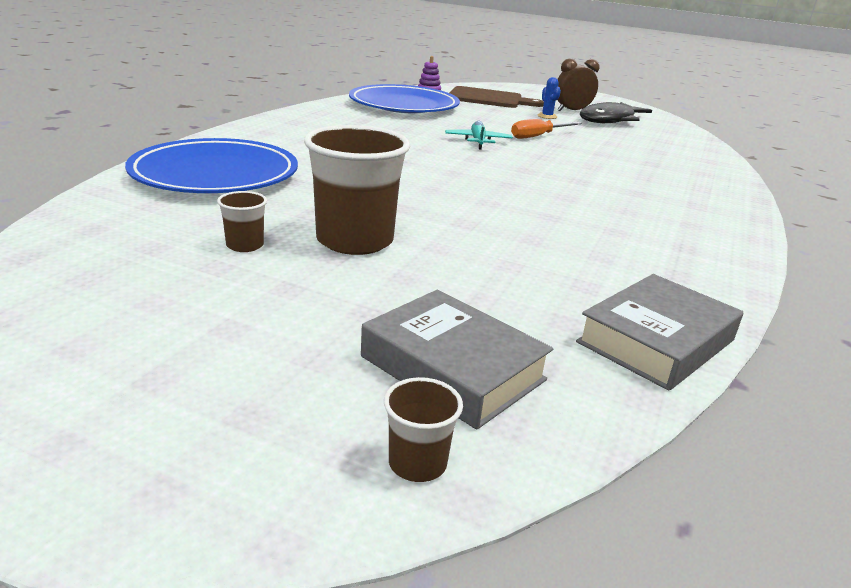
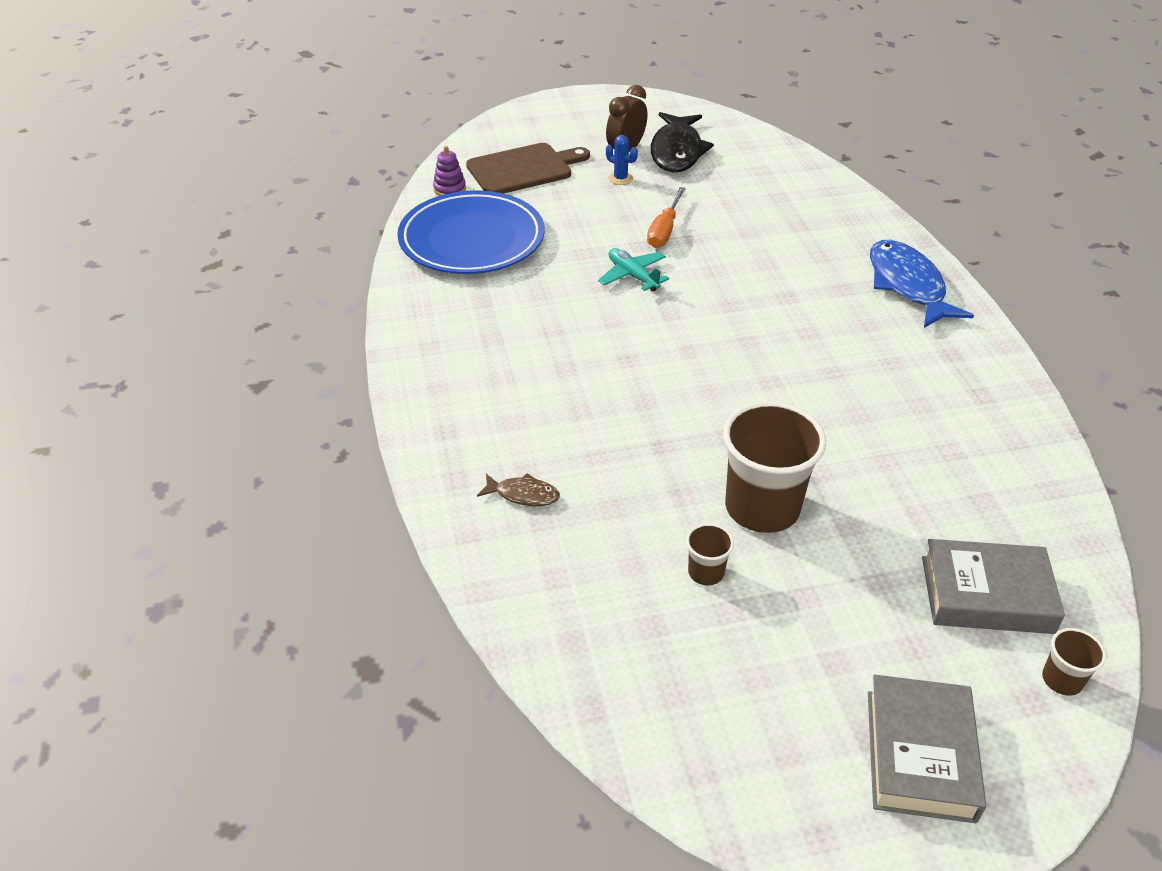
camera: 35 degrees left, 15 degrees up
(215, 174) = (523, 494): blue plate -> brown fish
(656, 341) = (1044, 483): grey book -> grey book (919, 755)
(703, 209) = (907, 285): none -> blue fish

